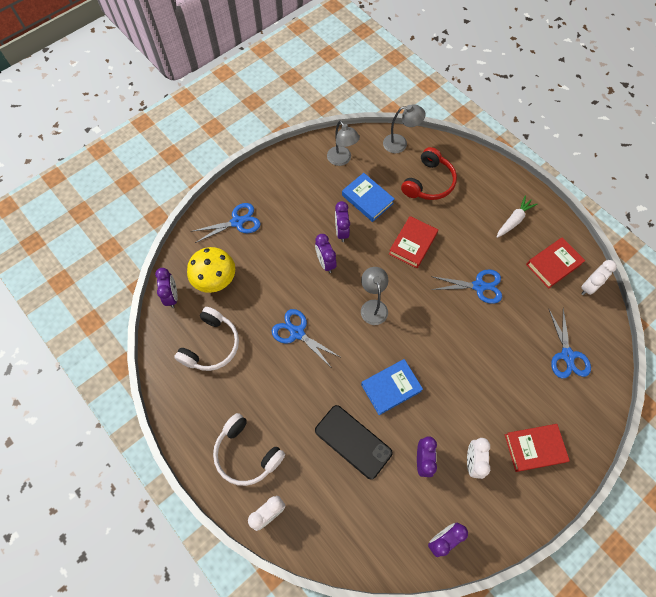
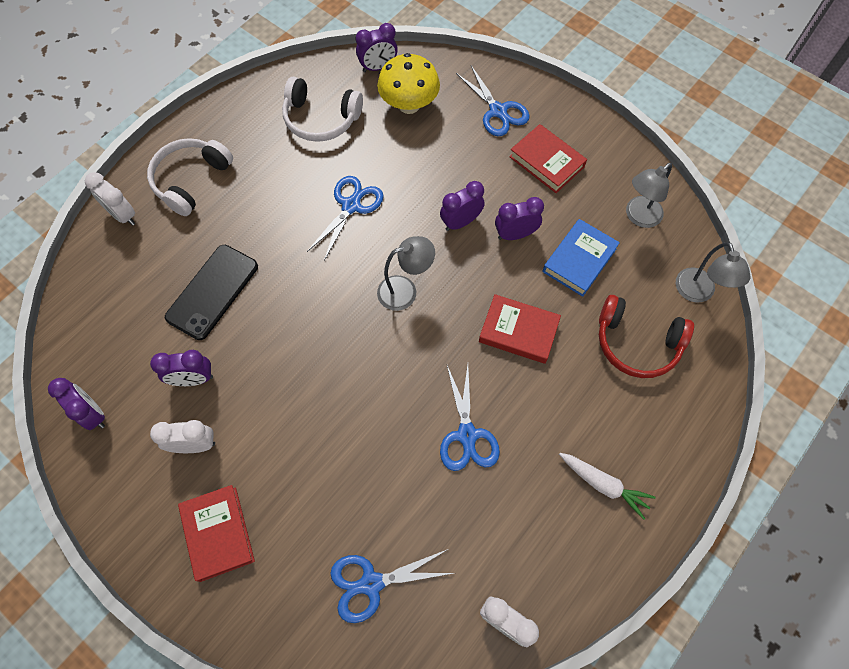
camera: 80 degrees right, 0 degrees up
(391, 387) = (289, 328): blue book -> none
(553, 264) = (534, 556): red book -> red book (546, 162)

